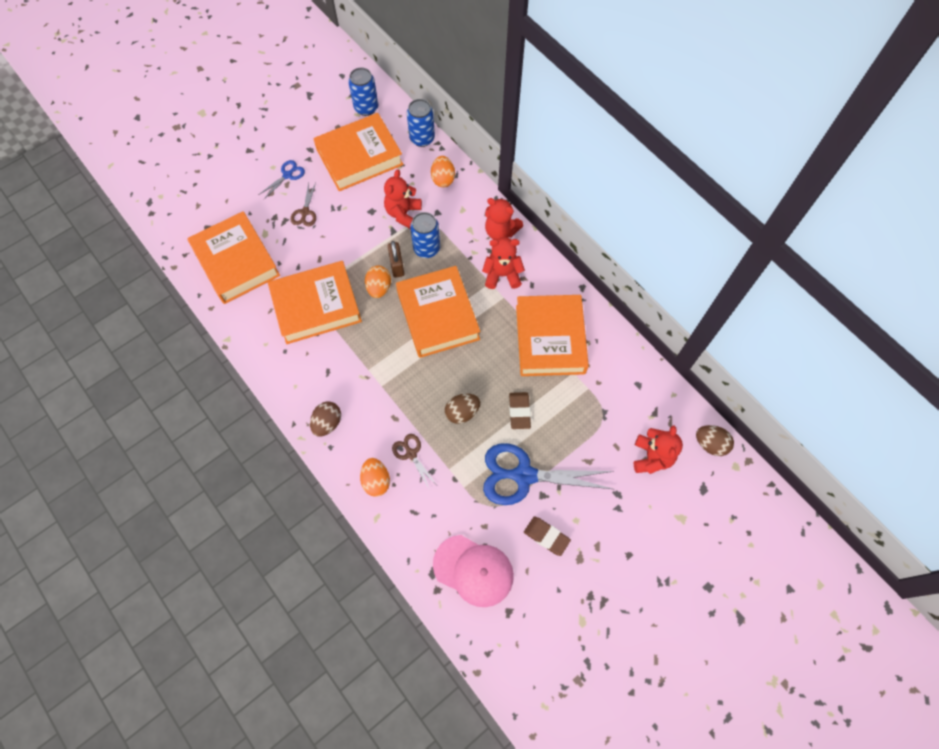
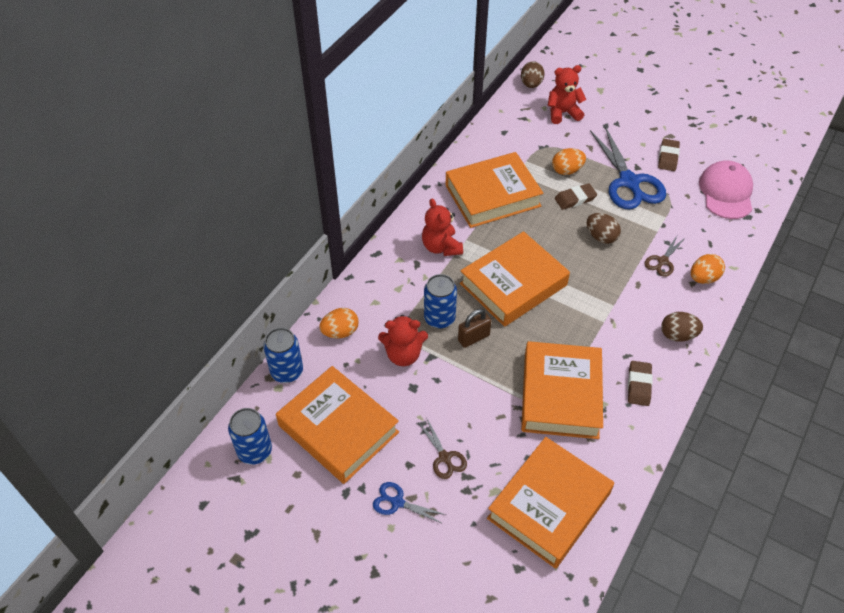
camera: 110 degrees left, 15 degrees down
(296, 367) = (639, 385): none -> brown eraser
(305, 212) = (445, 457): brown scissors -> brown scissors turned 75 degrees clockwise
(316, 306) = (560, 395): orange book -> orange book turned 45 degrees clockwise
(379, 288) = (508, 345): orange egg -> orange egg (567, 170)
(500, 231) = (389, 262): red teddy bear -> none

